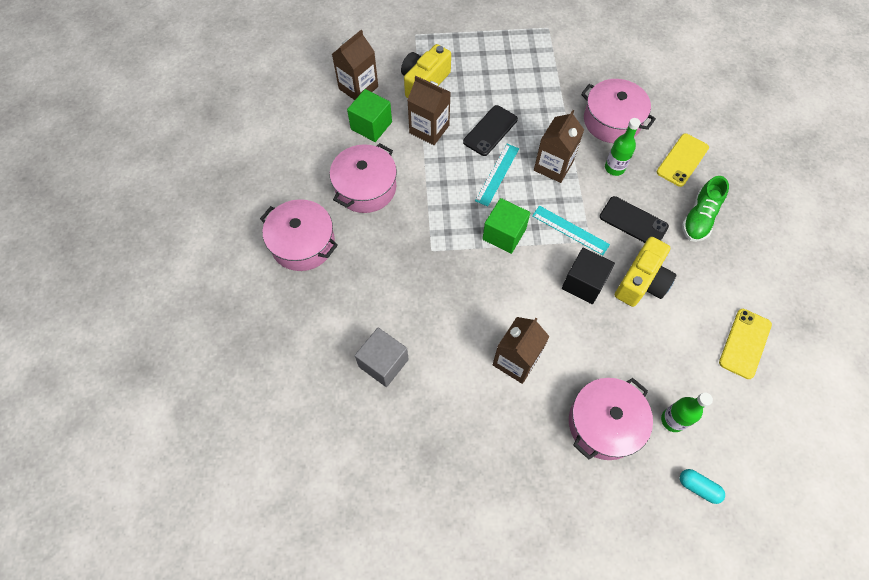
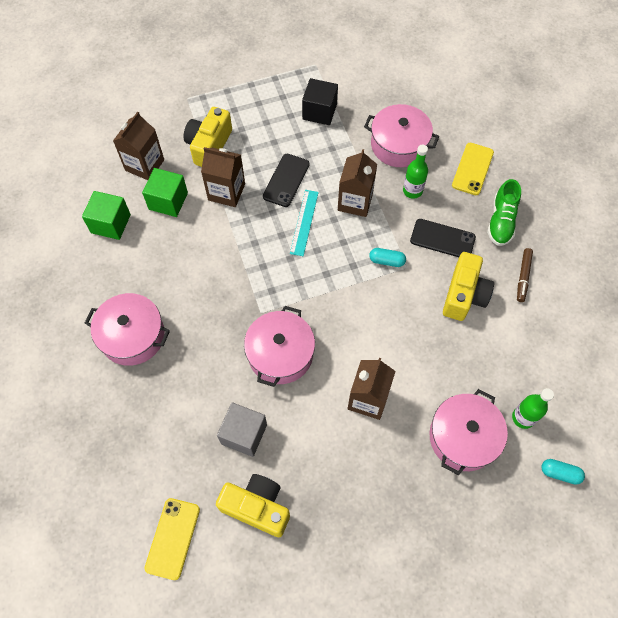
camera: 15 degrees left, 0 degrees up
(365, 187) = (179, 265): pink pot -> pink pot (280, 354)
(377, 437) = (257, 507): none -> yellow camera
(504, 234) = (326, 280): green cube -> green cube (111, 223)
(570, 230) = (386, 261): turquoise ruler -> turquoise capsule
(583, 283) = (412, 309): black cube -> black cube (319, 111)
(709, 278) = (523, 277): none -> brown marker
(745, 343) = (569, 330): yellow phone -> yellow phone (173, 538)

